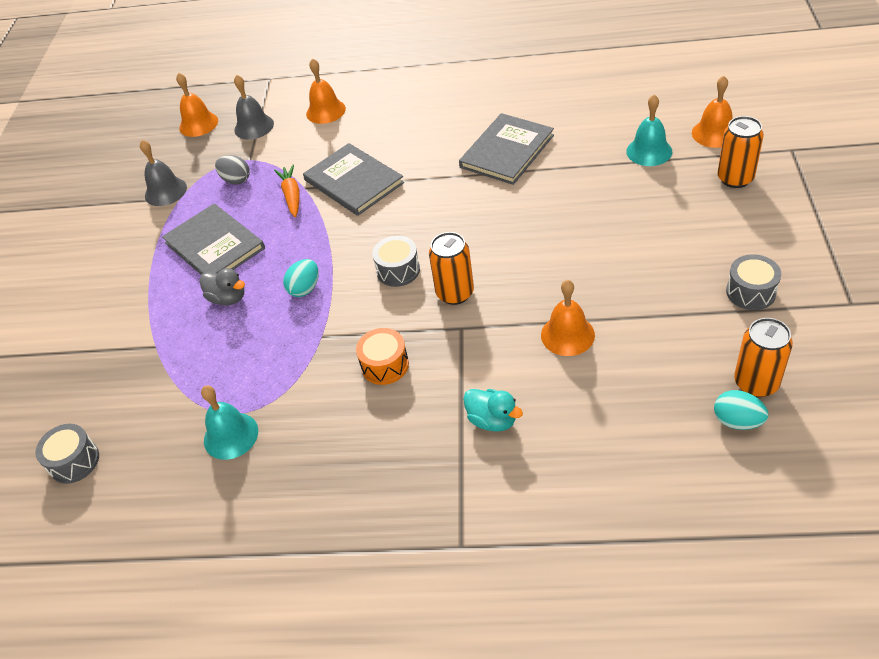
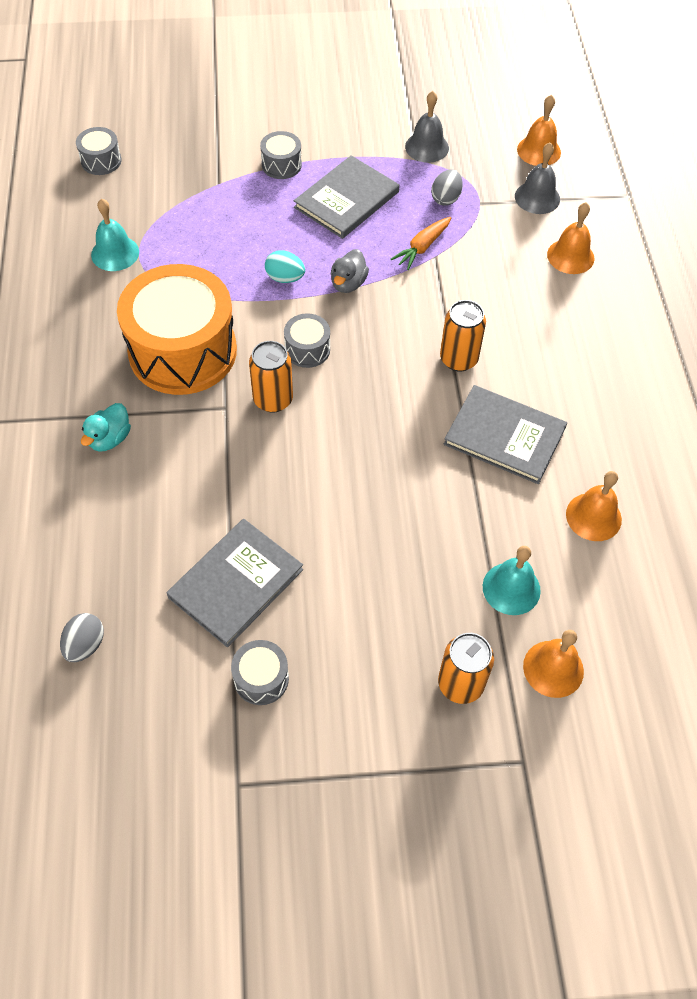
camera: 75 degrees right, 10 degrees up
(147, 295) = (281, 165): none -> grey drum
(228, 298) = (275, 222): grey duck -> grey duck (348, 283)
(292, 195) = (422, 247): orange carrot -> orange carrot turned 150 degrees clockwise
(353, 182) = (445, 297): grey book -> grey book (235, 583)
(385, 365) = (183, 351): orange drum -> orange drum, size x2.36
(567, 335) = (210, 499): orange bell -> orange bell (593, 516)
(737, 421) = (85, 645): turquoise egg -> grey egg
(756, 383) = (131, 668): orange can -> orange can (458, 359)

